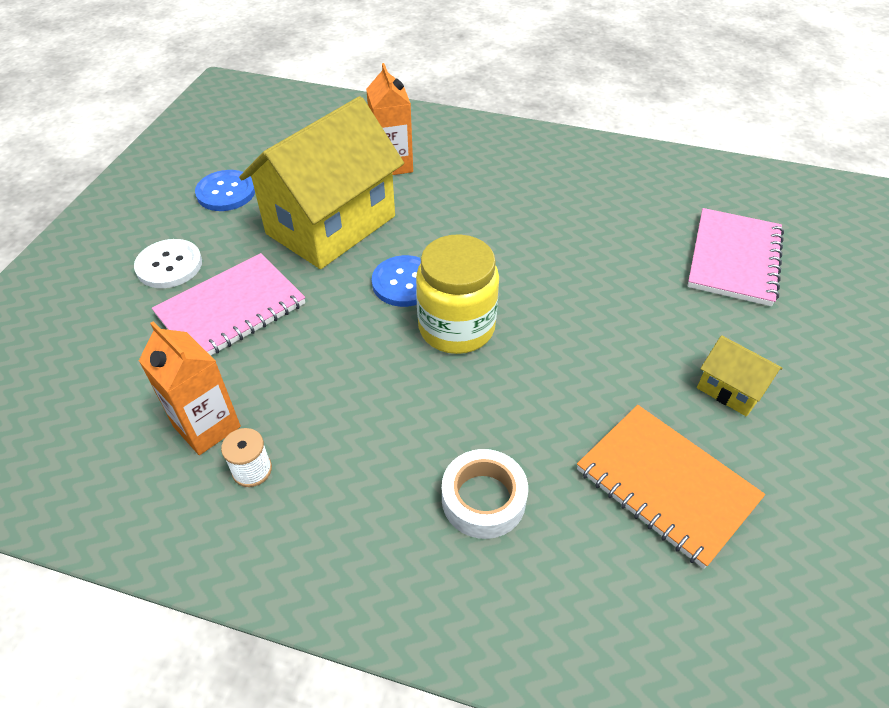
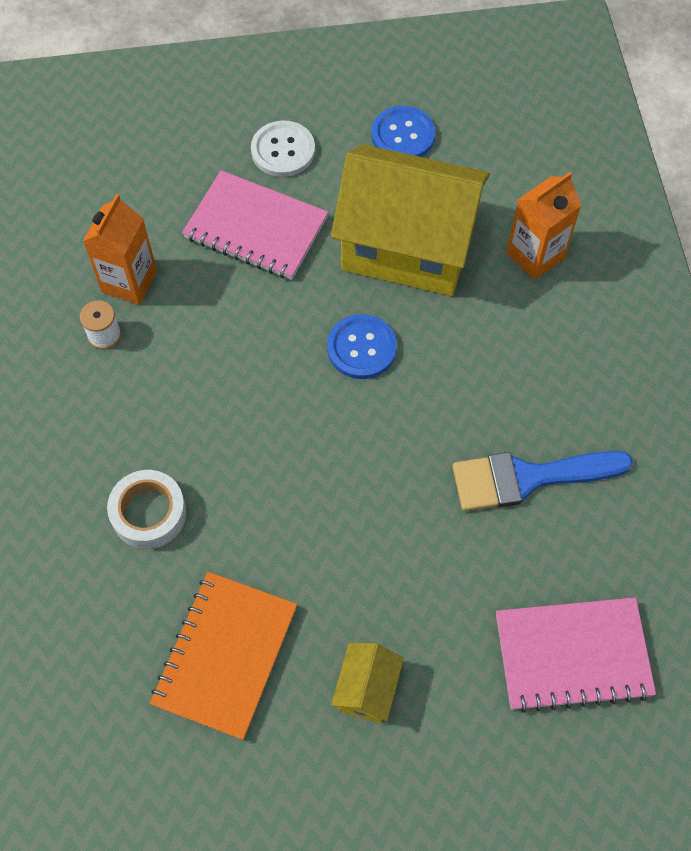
camera: 65 degrees right, 15 degrees up
(456, 327) = (326, 417): yellow jar -> none
(577, 231) = (527, 478): none -> blue brush

